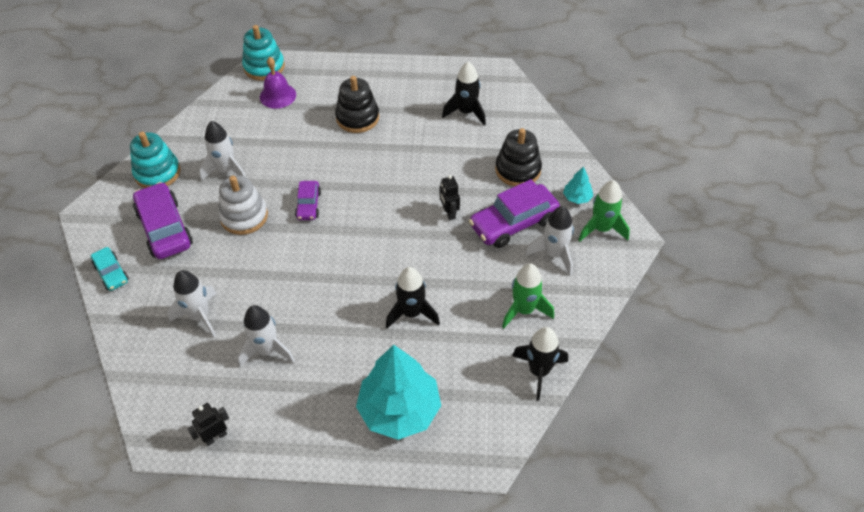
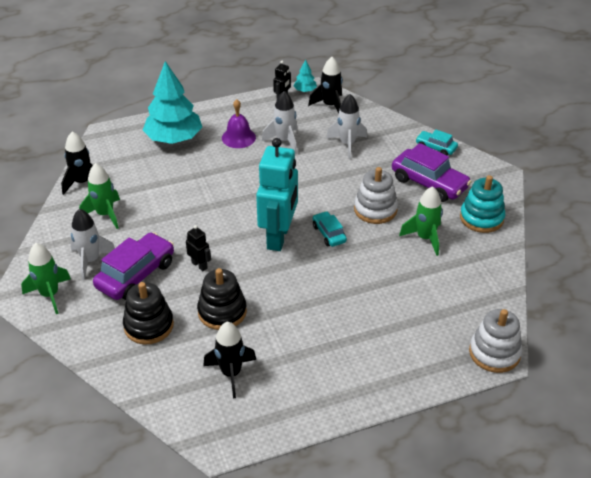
camera: 155 degrees right, 10 degrees down
(226, 171) = (425, 238): white rocket -> green rocket
(264, 67) = (494, 353): turquoise stacking toy -> white stacking toy
(278, 95) = (447, 324): purple bell -> purple bell (238, 137)
(308, 205) = (329, 234): purple car -> turquoise car
(357, 118) = (345, 327): black stacking toy -> black stacking toy (222, 312)
(358, 218) = (279, 237): none -> turquoise robot
(412, 313) = (194, 188): black rocket -> black rocket (330, 106)
(577, 197) = (80, 317): turquoise tree -> turquoise tree (305, 90)

